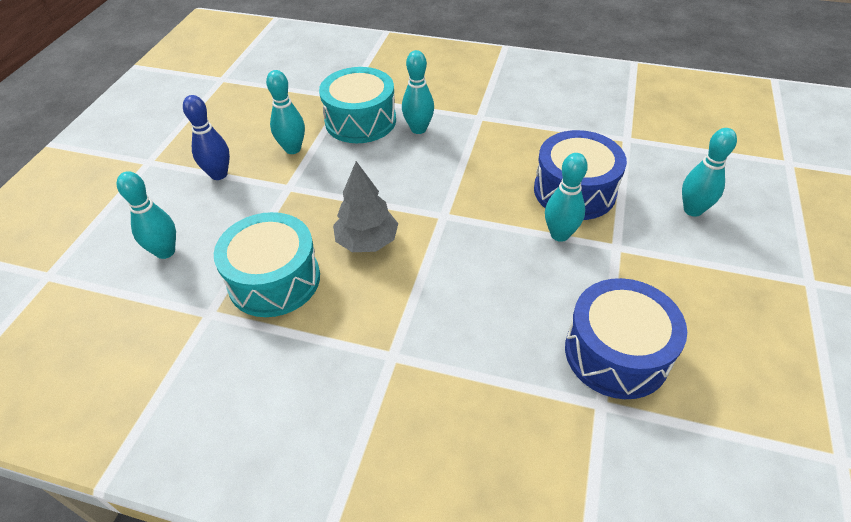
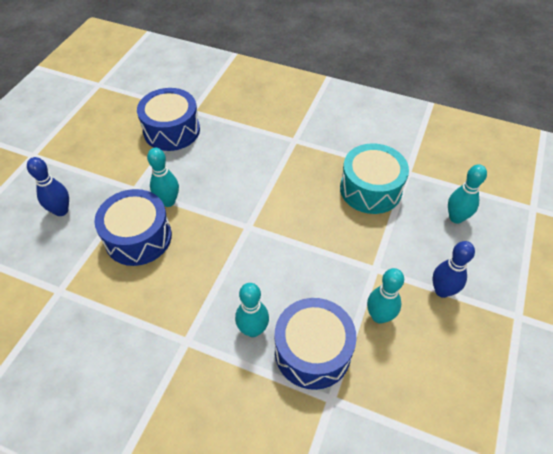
camera: 175 degrees left, 5 degrees up
(360, 121) = (312, 351): turquoise drum -> blue drum
(367, 241) = (307, 210): grey tree -> none
(692, 210) = (61, 211): turquoise bowling pin -> blue bowling pin

